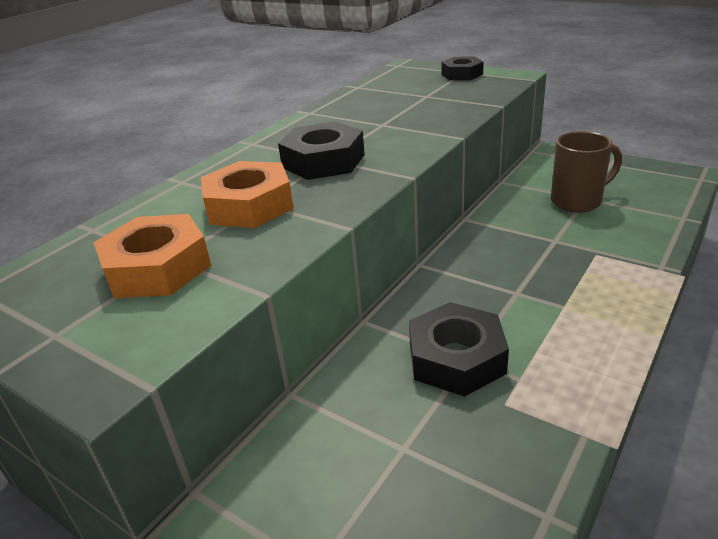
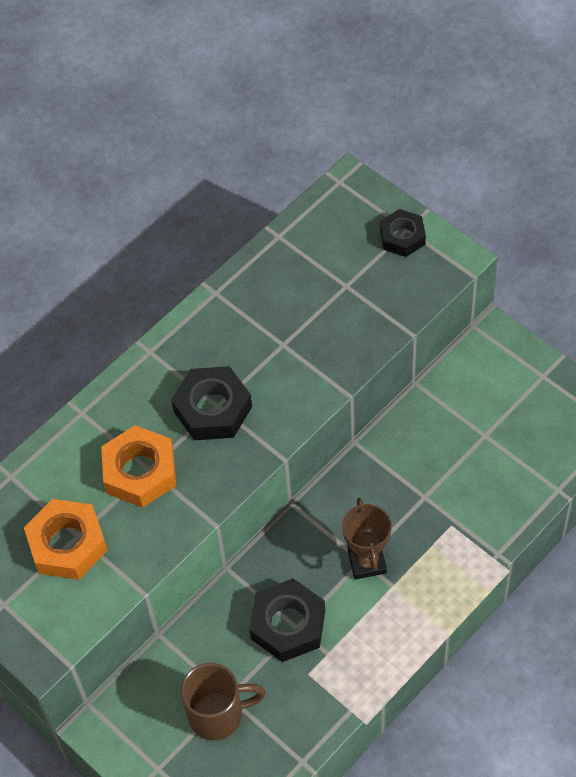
camera: 10 degrees right, 25 degrees up
(523, 292) = (367, 562): none -> brown trophy
(578, 201) = (474, 439): brown mug -> brown mug (218, 715)

